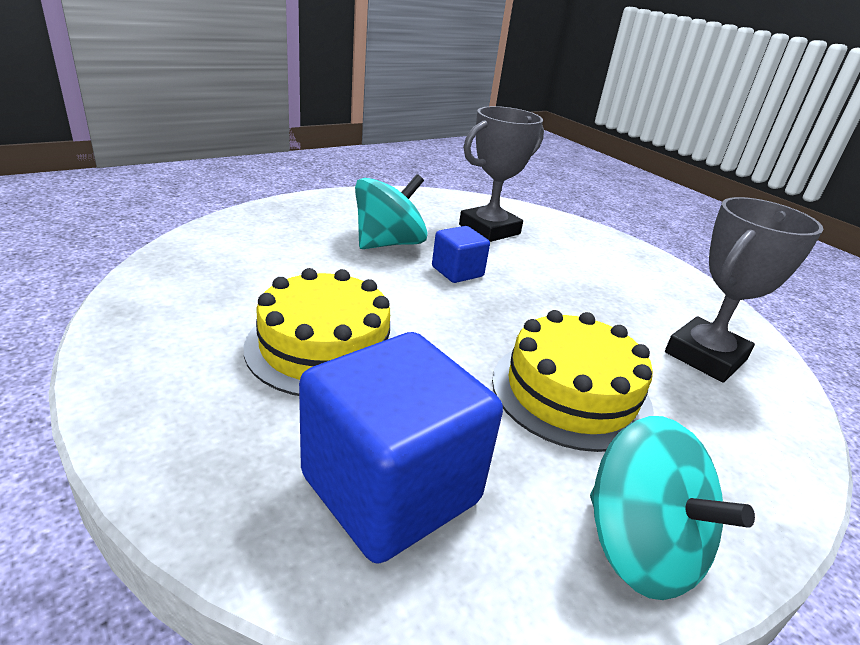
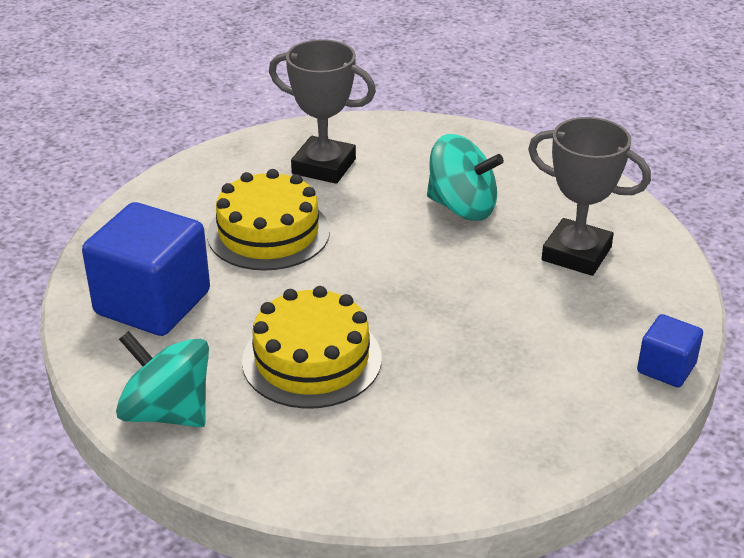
camera: 70 degrees right, 5 degrees up
(457, 272) = (451, 258): blue cube -> blue cube (666, 368)
(639, 547) = (167, 412): turquoise spinning top -> turquoise spinning top turned 90 degrees clockwise
(705, 356) = (448, 438): grey trophy -> grey trophy (324, 166)

